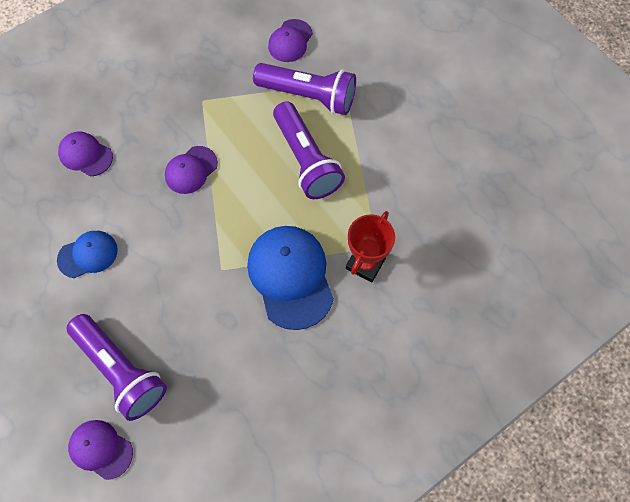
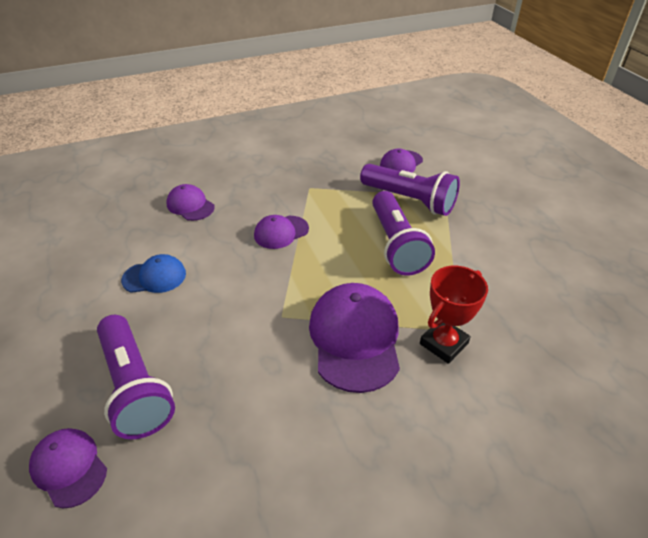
camera: 15 degrees right, 25 degrees down
(290, 277) = (355, 338): blue cap -> purple cap

